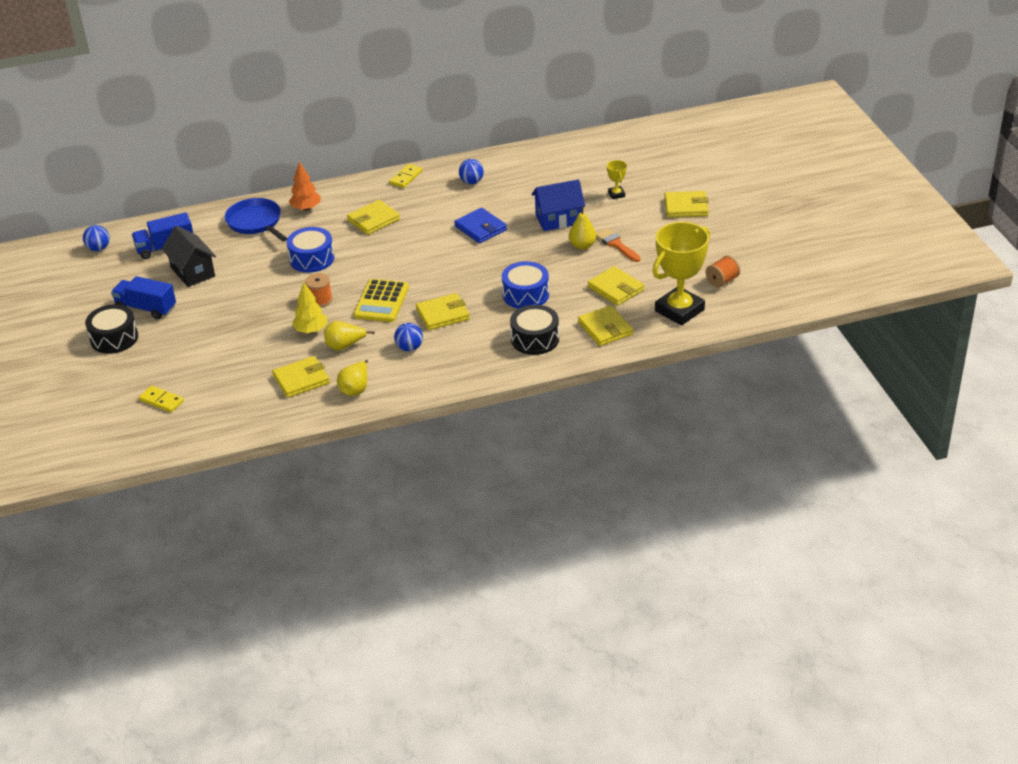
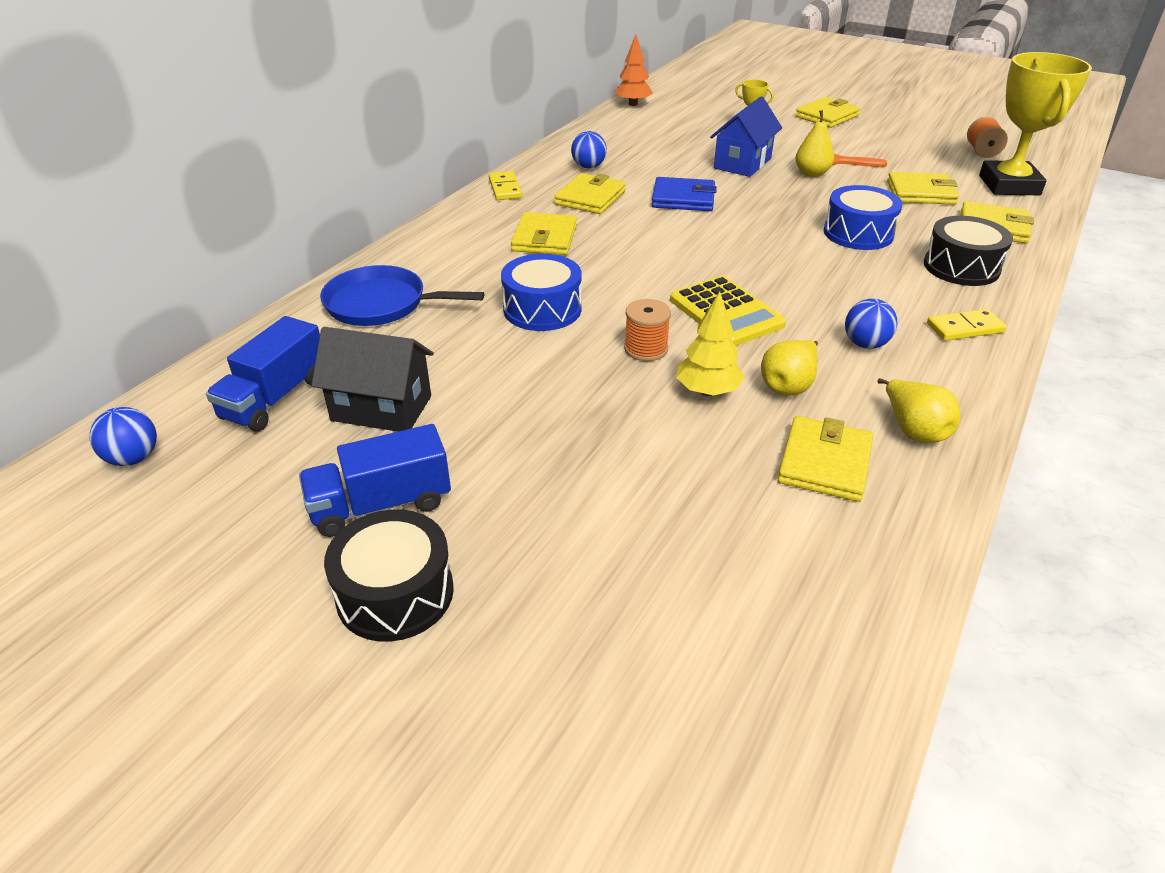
camera: 45 degrees left, 0 degrees up
(161, 401) = (678, 651): yellow domino -> yellow domino (965, 328)
(306, 208) = (430, 261): orange tree -> orange tree (633, 104)
(443, 314) = (821, 291): yellow wallet -> yellow wallet (590, 198)

